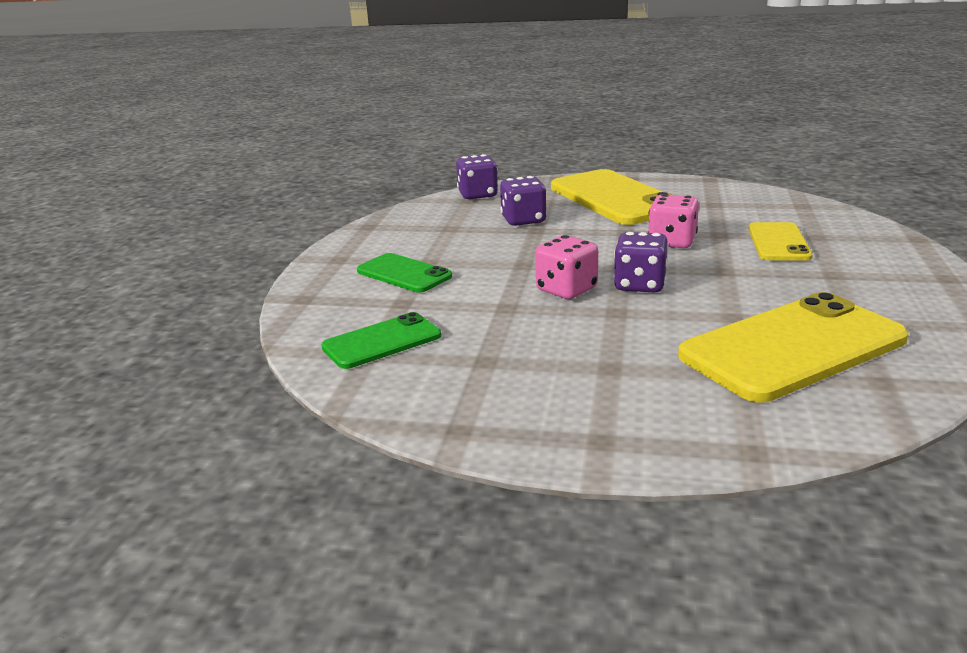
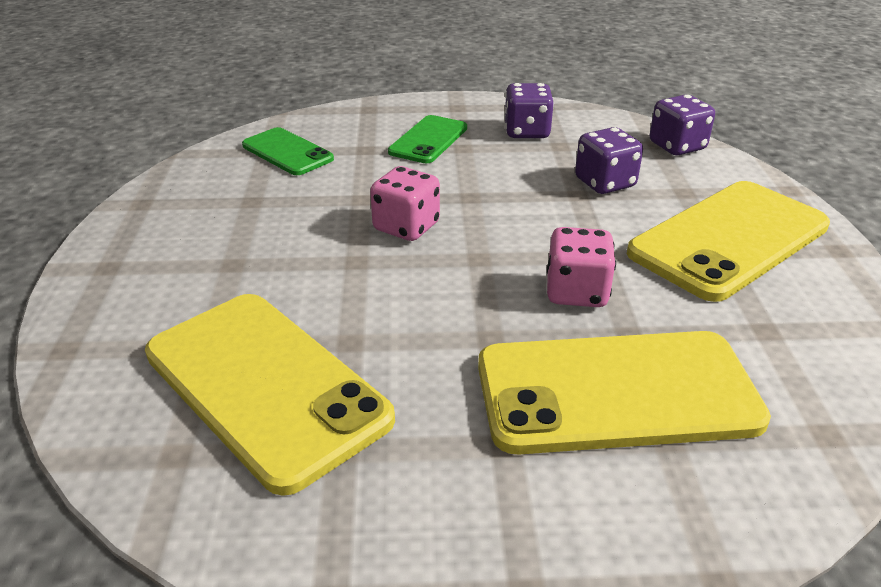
camera: 75 degrees right, 10 degrees up
(640, 285) = (428, 272): purple dice -> purple dice (526, 132)
(778, 242) = (616, 392): yellow phone -> yellow phone, size x1.83

